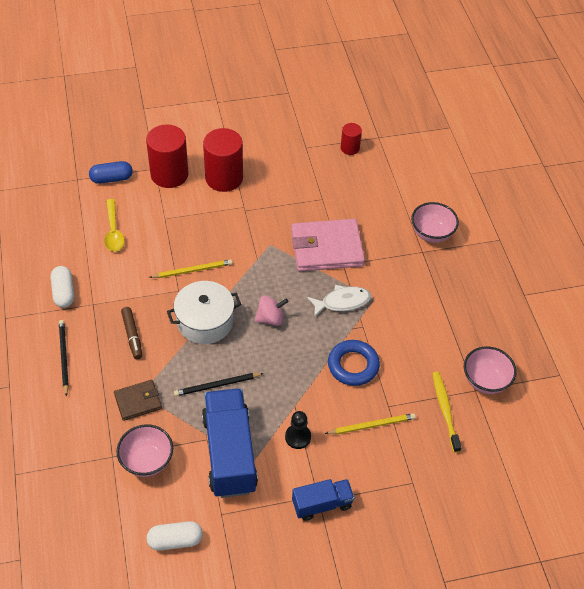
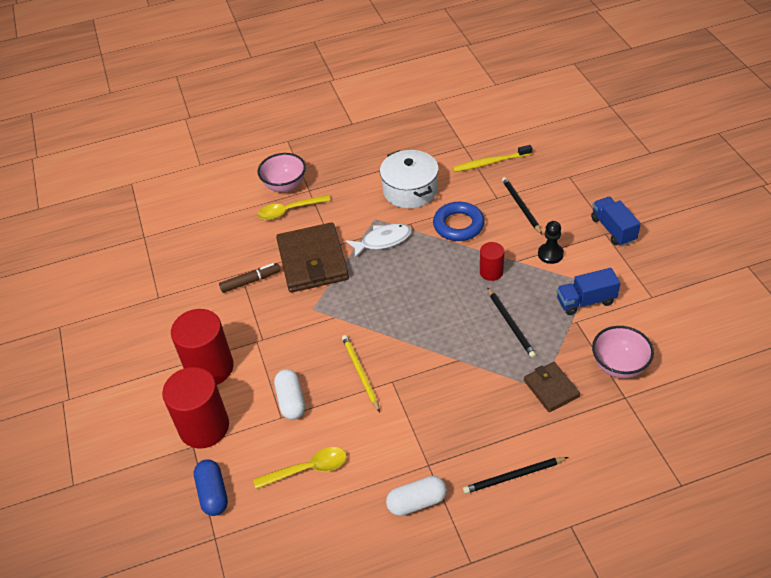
camera: 90 degrees left, 5 degrees down
(132, 335) = (466, 413): brown marker -> brown marker (250, 281)
(175, 540) = (693, 326): white capsule -> white capsule (291, 401)
(205, 321) = (431, 348): white pot -> white pot (410, 190)
(229, 453) = (586, 301): blue truck -> blue truck, size x0.55
(270, 318) = (415, 293): pink spinning top -> none
(327, 248) = (312, 261): pink wallet -> brown wallet
(342, 302) = (383, 241): white fish -> white fish turned 90 degrees clockwise
(350, 148) = (161, 258): red cylinder -> red cylinder (491, 272)
(372, 425) = (521, 206): yellow pencil -> black pencil
(395, 235) = (289, 211): none -> yellow spoon
(485, 381) = (452, 141): pink bowl -> none

